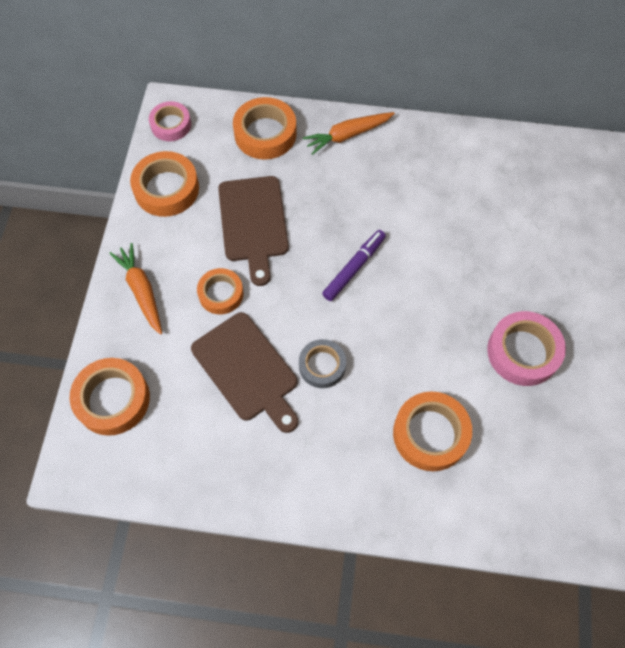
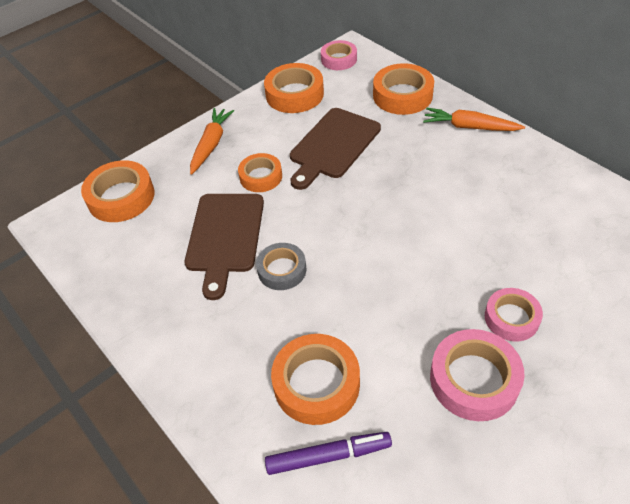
camera: 45 degrees right, 15 degrees down
(354, 268) = (380, 218): purple marker -> purple marker (328, 456)
(509, 288) = (511, 318): none -> pink tape

